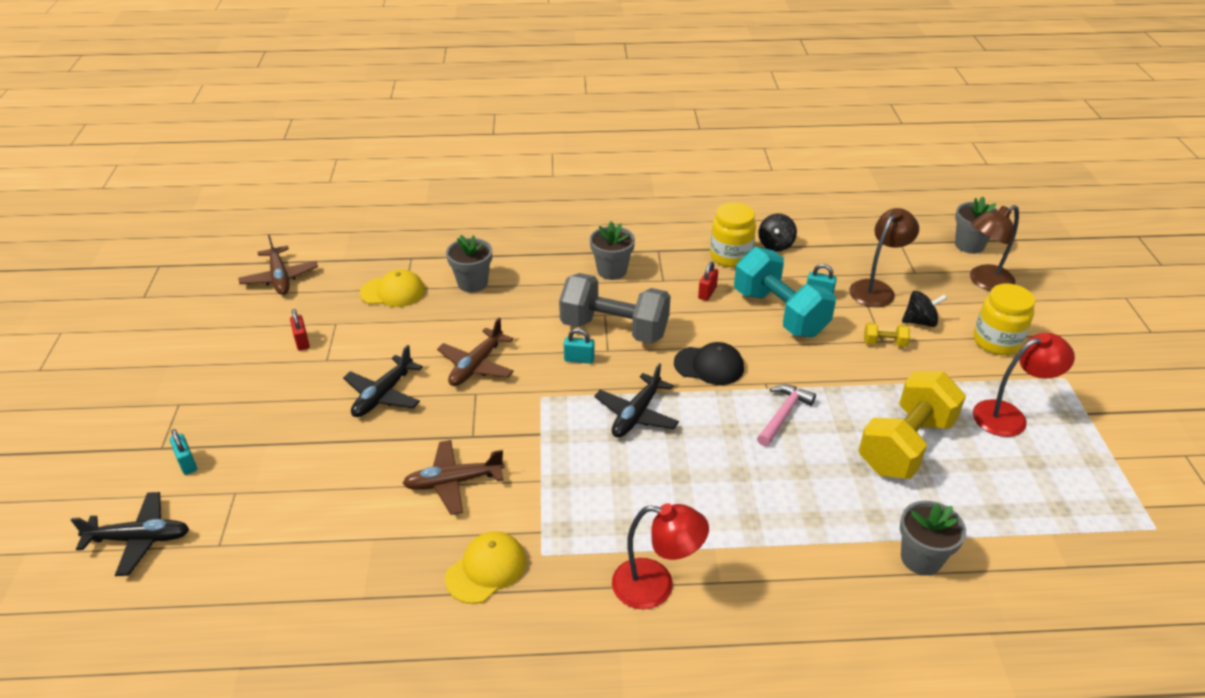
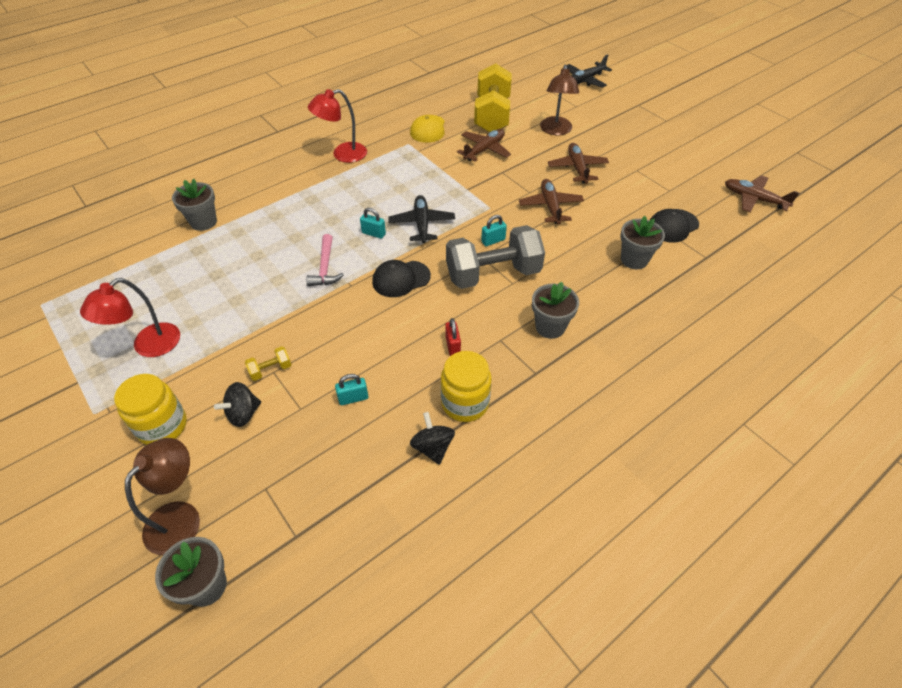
camera: 145 degrees right, 10 degrees up
(187, 463) = (616, 105): turquoise padlock -> turquoise padlock (373, 233)
(302, 341) = (667, 172): red padlock -> none
(383, 395) = (577, 168): black plane -> brown plane
(393, 292) = (672, 226): yellow cap -> black cap
(779, 313) = (377, 356): turquoise dumbbell -> none
(876, 289) = (299, 437): brown lamp -> brown lamp (556, 130)
(905, 445) = (229, 285): yellow dumbbell -> yellow dumbbell (492, 115)

